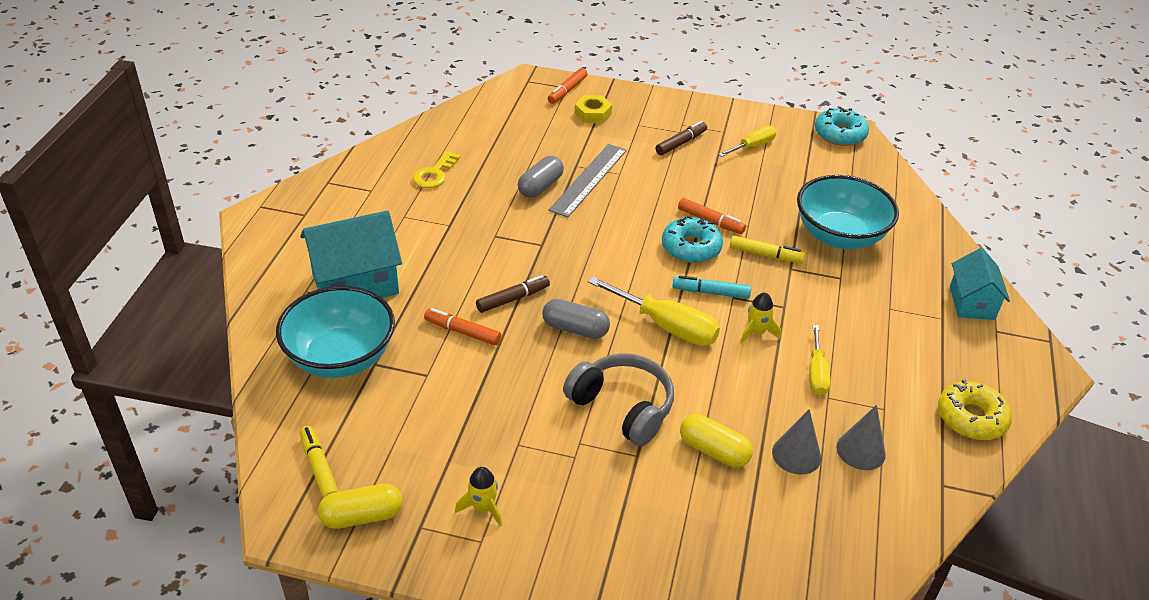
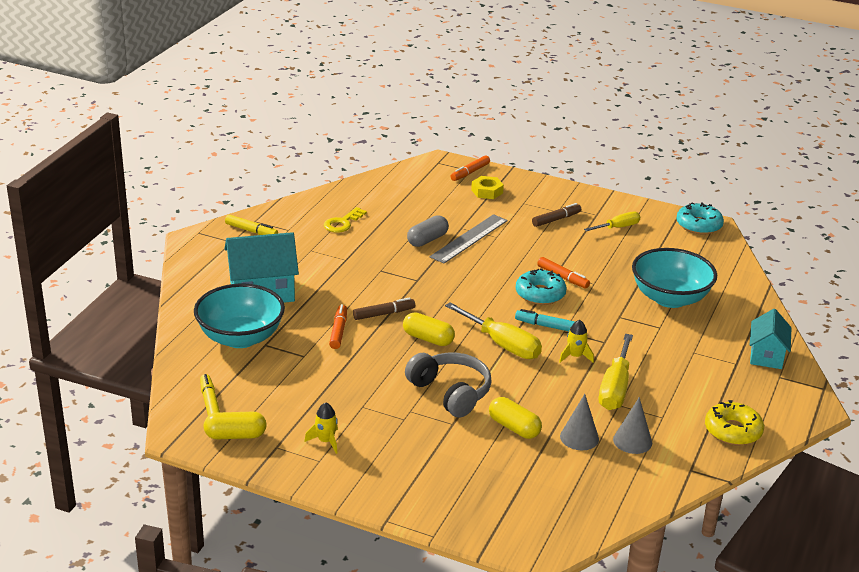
camera: 10 degrees right, 10 degrees down
(462, 332) = (338, 331): orange marker -> orange marker turned 60 degrees clockwise
(575, 329) = (428, 339): grey capsule -> yellow capsule
(765, 255) = (601, 305): yellow marker -> yellow marker (251, 231)
(816, 373) = (615, 388): yellow screwdriver -> yellow screwdriver, size x1.61

